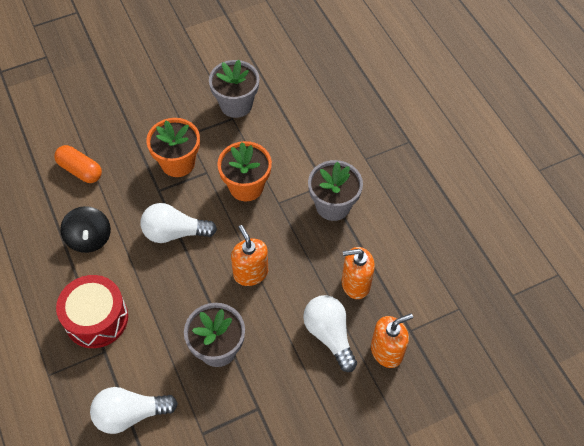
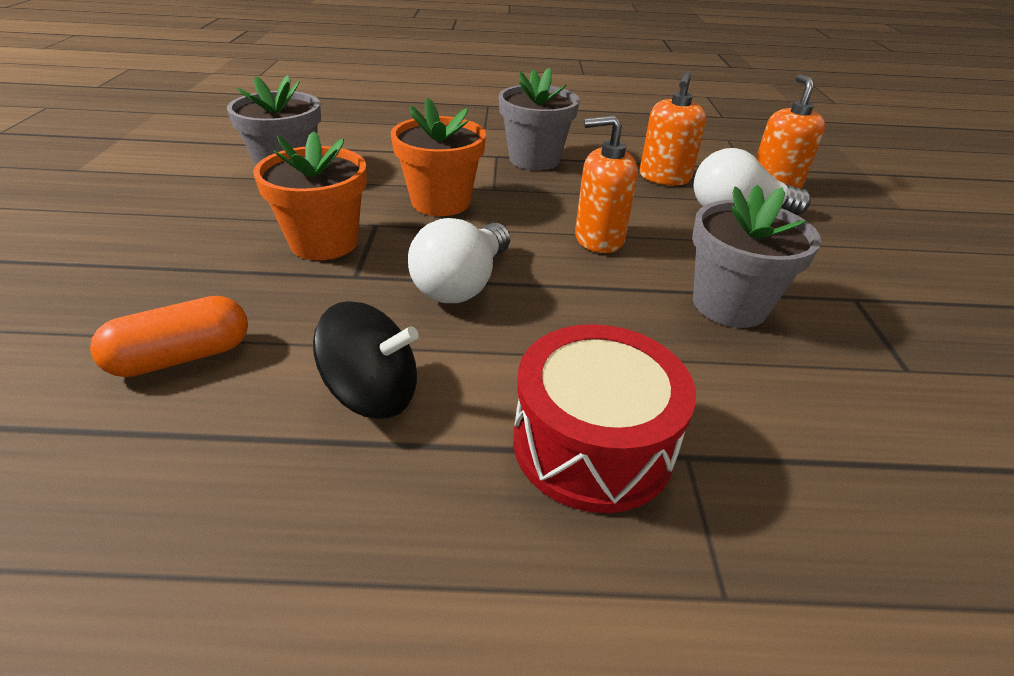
camera: 65 degrees left, 20 degrees down
(130, 414) = (863, 458): white light bulb -> none

